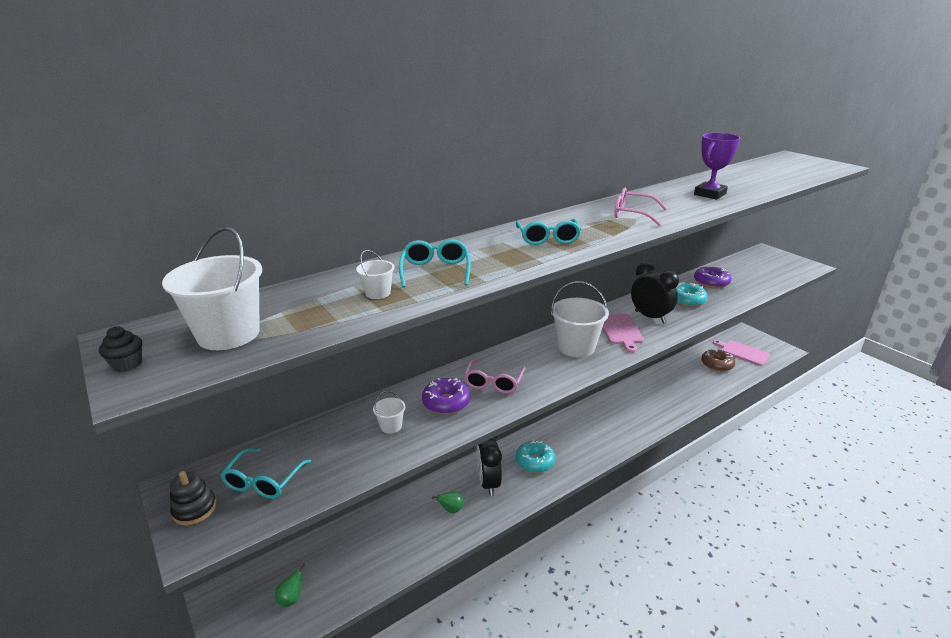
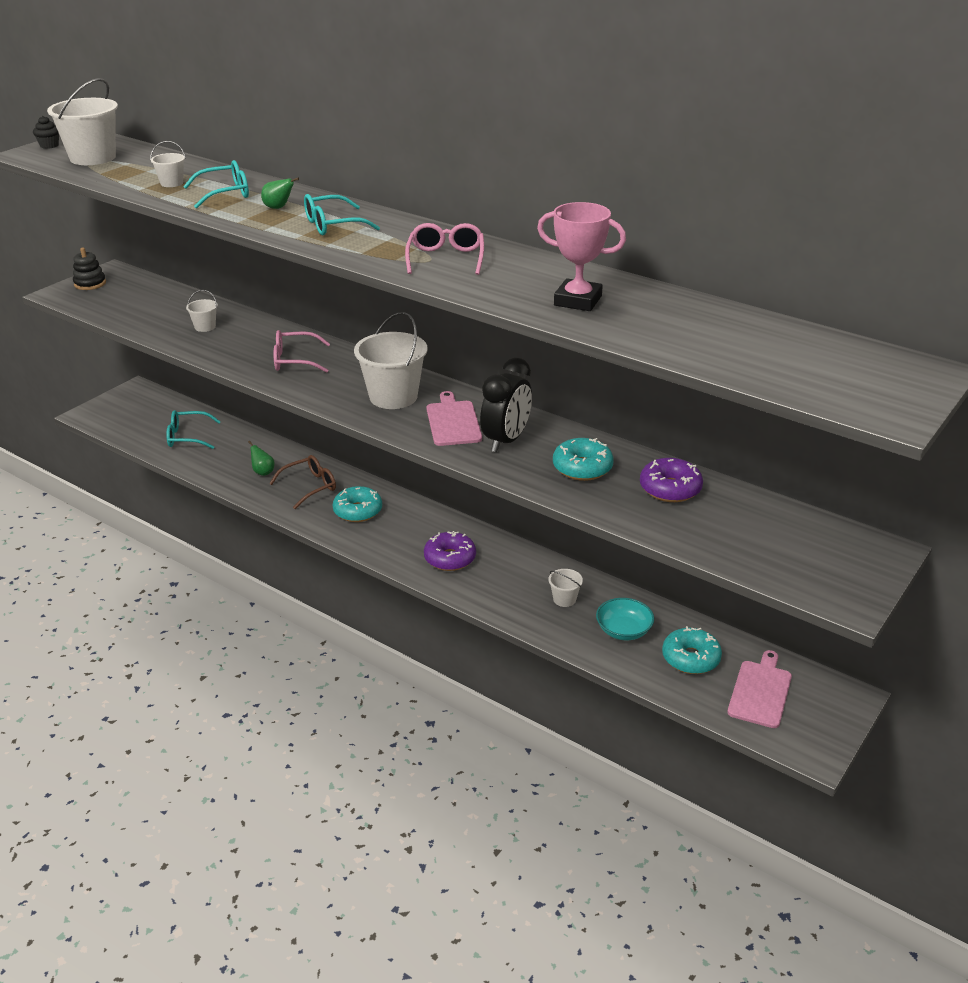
camera: 70 degrees right, 5 degrees up
(263, 481) = (123, 297): turquoise glasses -> turquoise glasses (187, 437)
(291, 598) = (141, 420): green pear -> green pear (278, 208)
(446, 402) = (250, 343): purple donut -> purple donut (450, 558)
(488, 483) = (310, 486): black clock -> brown glasses
(620, 330) = (453, 422): pink cutting board -> pink cutting board turned 105 degrees clockwise
(660, 392) = (564, 599): none -> white bucket
(692, 379) = (623, 630): none -> turquoise bowl
(710, 194) = (578, 301): purple trophy -> pink trophy
(717, 365) = (690, 658): brown donut -> turquoise donut

